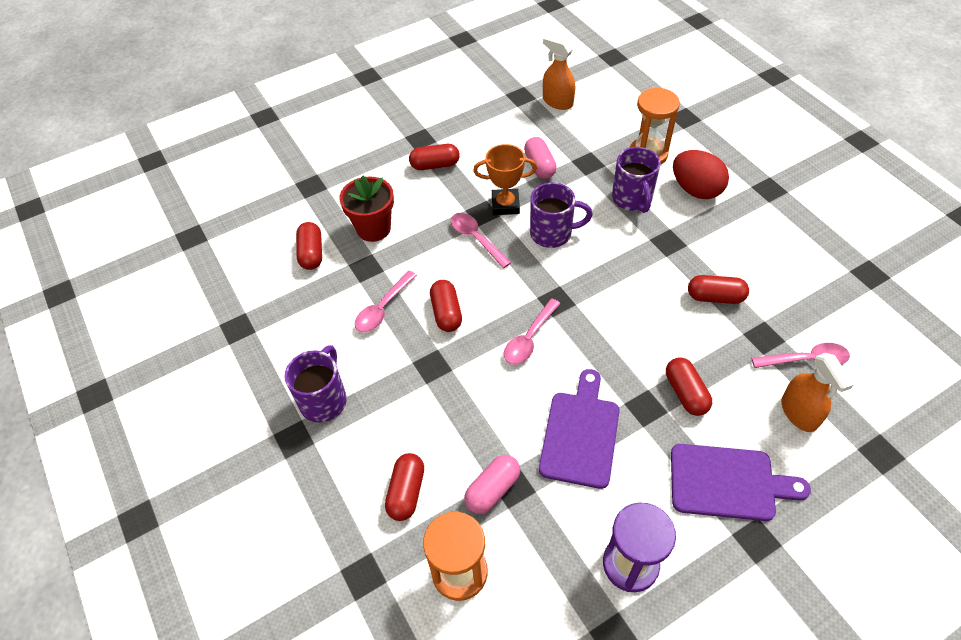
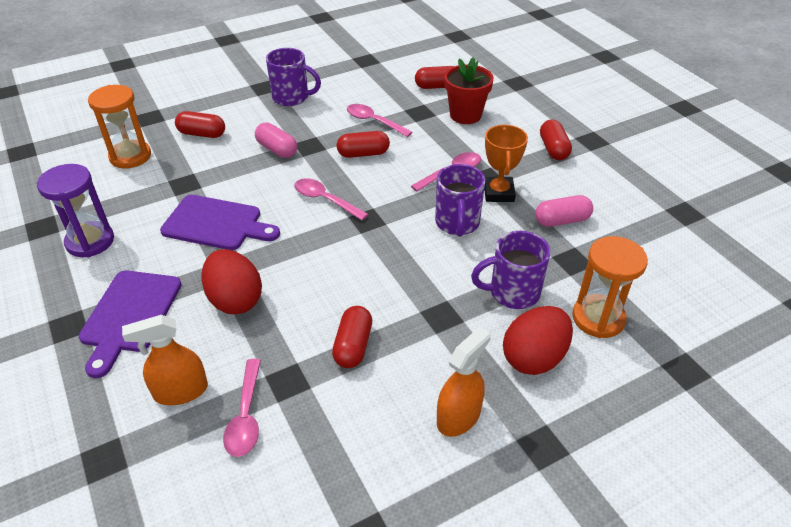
camera: 90 degrees right, 10 degrees down
(493, 490) = (186, 173): pink capsule -> pink capsule (277, 150)
(557, 102) = (683, 243): orange spray bottle -> orange spray bottle (458, 417)
(685, 393) = (235, 300): red capsule -> red egg

